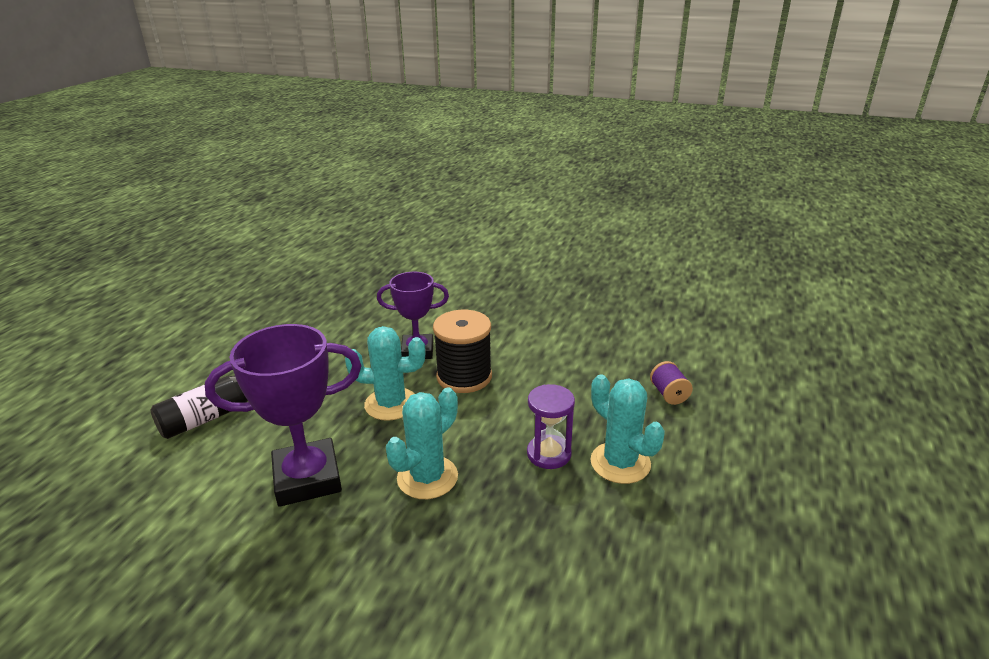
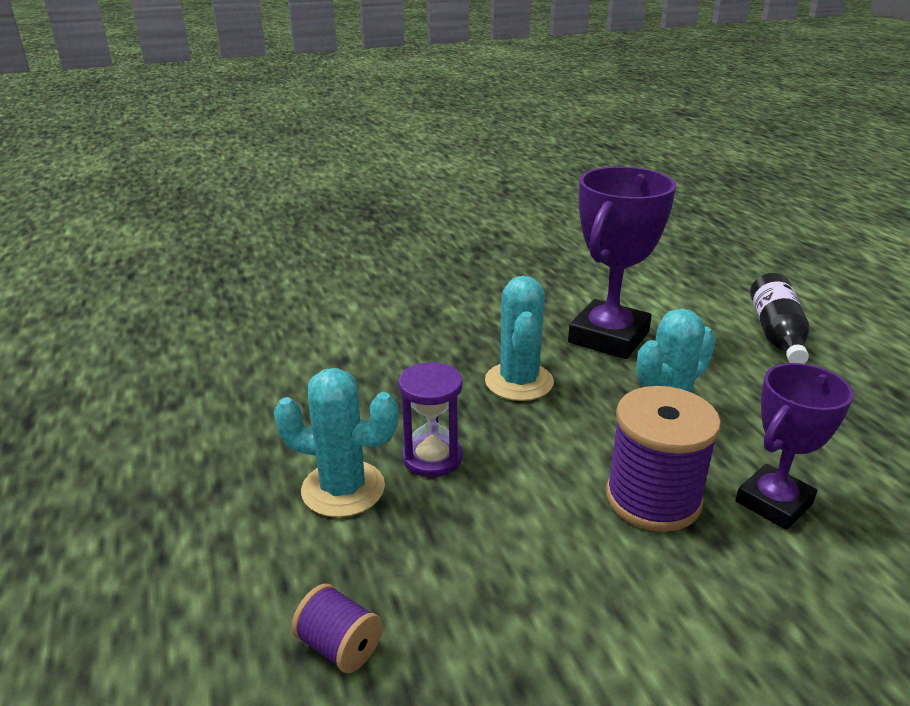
camera: 140 degrees right, 0 degrees up
(464, 377) = (653, 498): black spool -> purple spool

